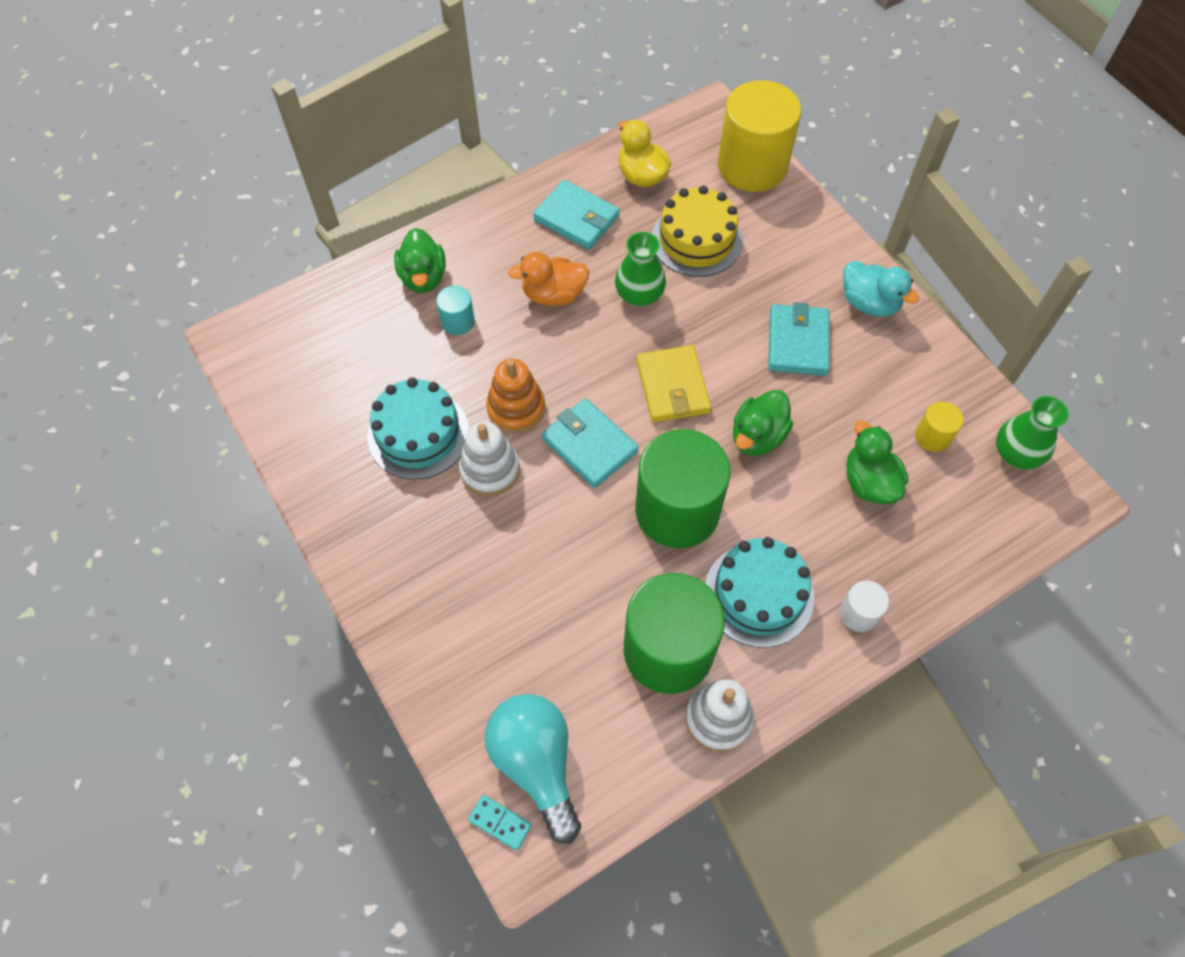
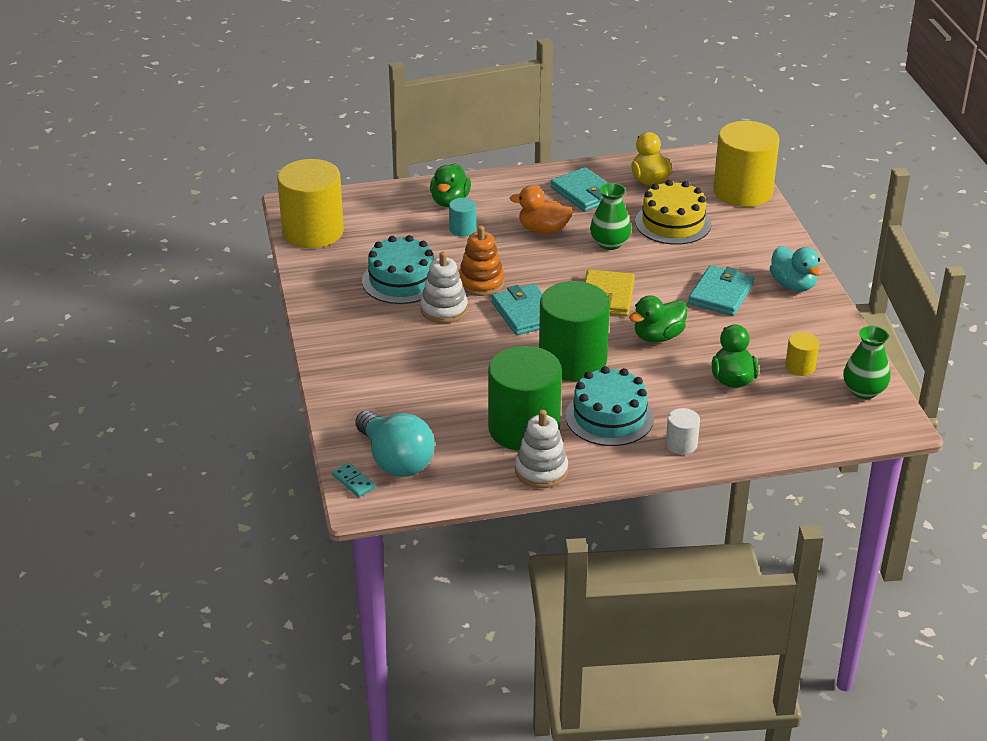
camera: 20 degrees right, 25 degrees down
(274, 380) = (313, 232): none -> yellow cylinder
(536, 763) = (395, 460): turquoise light bulb -> turquoise light bulb turned 150 degrees clockwise

